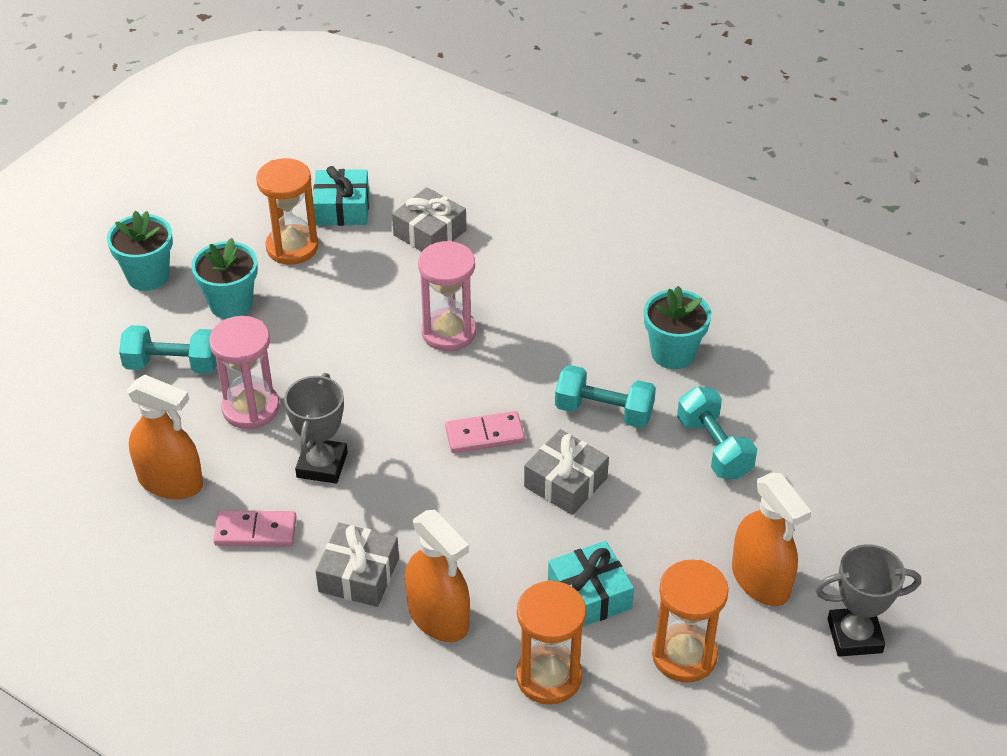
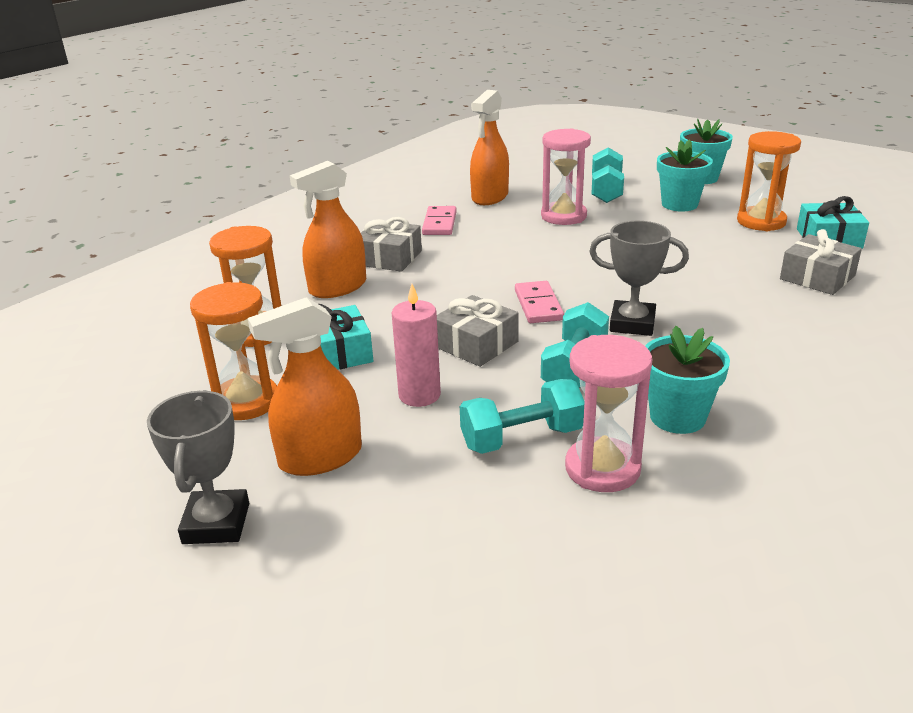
camera: 95 degrees right, 15 degrees down
(322, 465) = (503, 242): grey trophy -> grey trophy (632, 324)
(449, 332) = (673, 288): pink hourglass -> pink hourglass (602, 468)
(659, 520) = (419, 395): none -> pink candle

